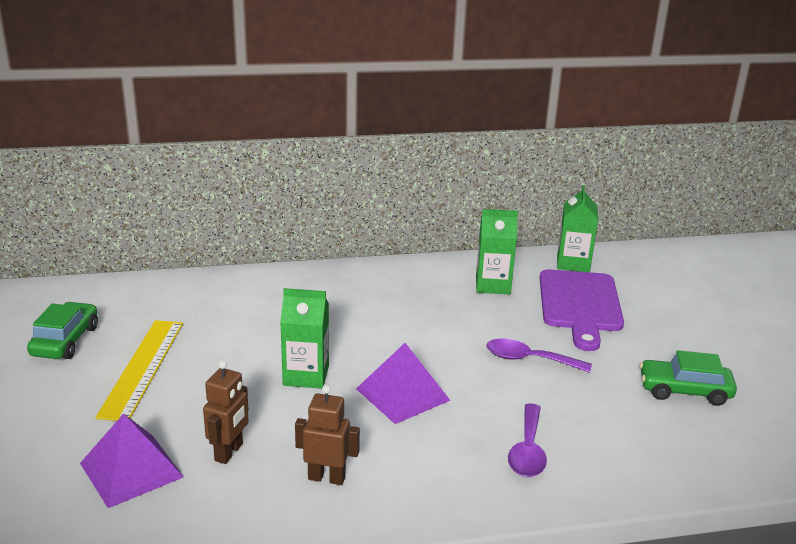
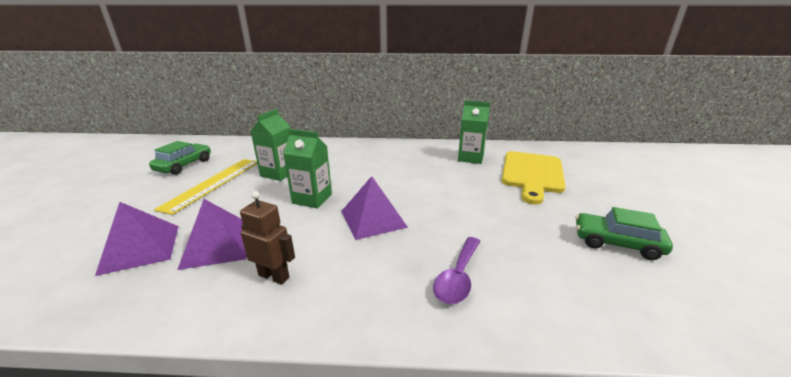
camera: 15 degrees right, 0 degrees up
(229, 452) = (218, 245): brown robot -> purple pyramid
(529, 359) = (482, 205): purple spoon -> none
(573, 263) = (532, 150): green carton -> green carton (278, 173)
(580, 305) = (532, 174): purple cutting board -> yellow cutting board

